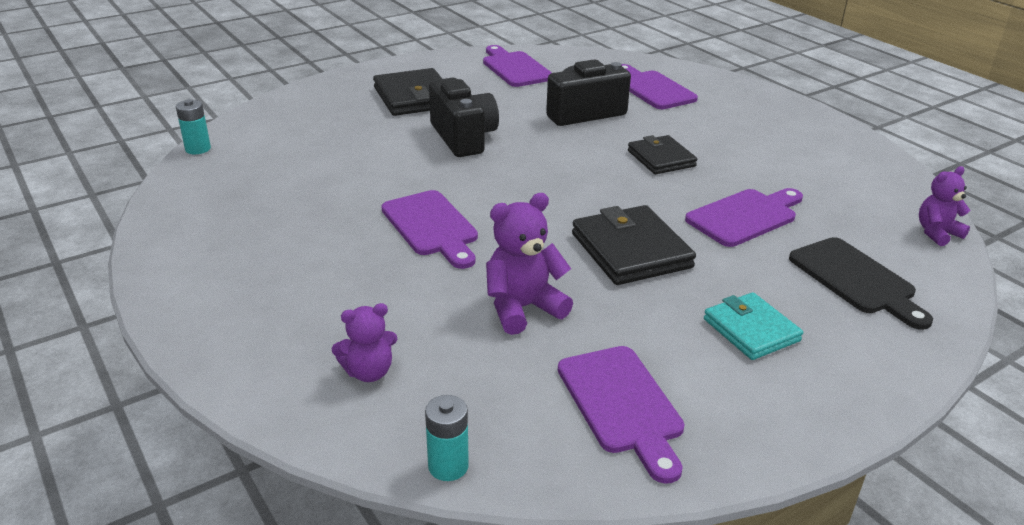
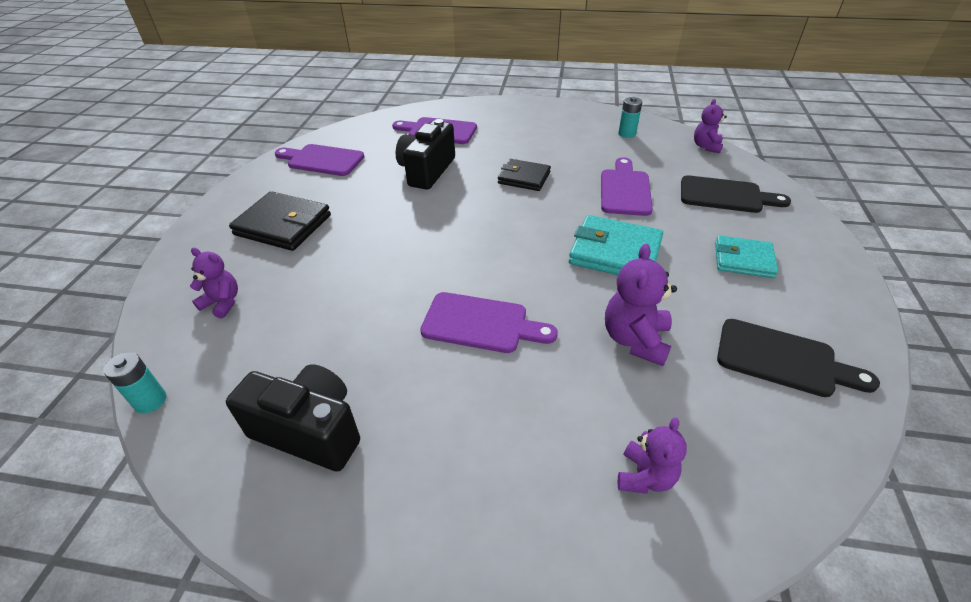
camera: 45 degrees left, 10 degrees up
(306, 122) = (222, 303): none -> purple teddy bear
(448, 466) = (799, 495): turquoise battery -> turquoise battery (627, 134)
(463, 137) = (379, 237): black camera -> black camera (309, 431)
(622, 405) = (783, 359): purple cutting board -> black cutting board
(631, 250) = (615, 252): black wallet -> turquoise wallet

